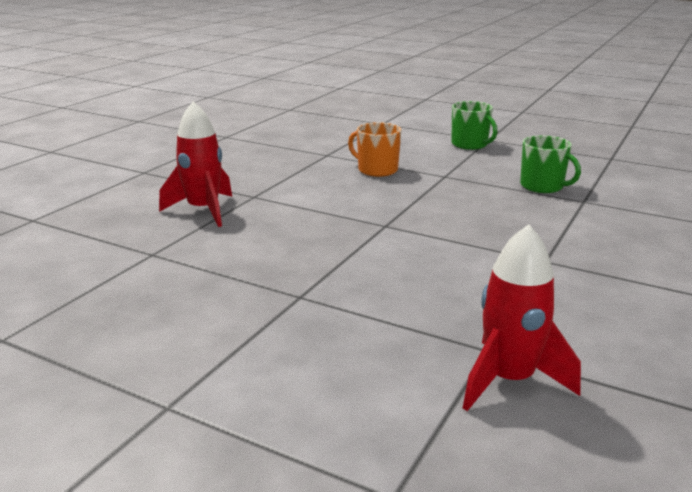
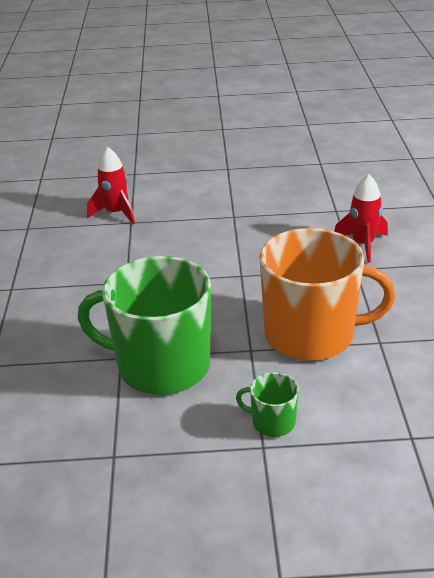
camera: 150 degrees right, 10 degrees up
(376, 170) = (311, 334): orange mug -> orange mug, size x2.34
(542, 186) = (161, 366): green mug -> green mug, size x2.34

